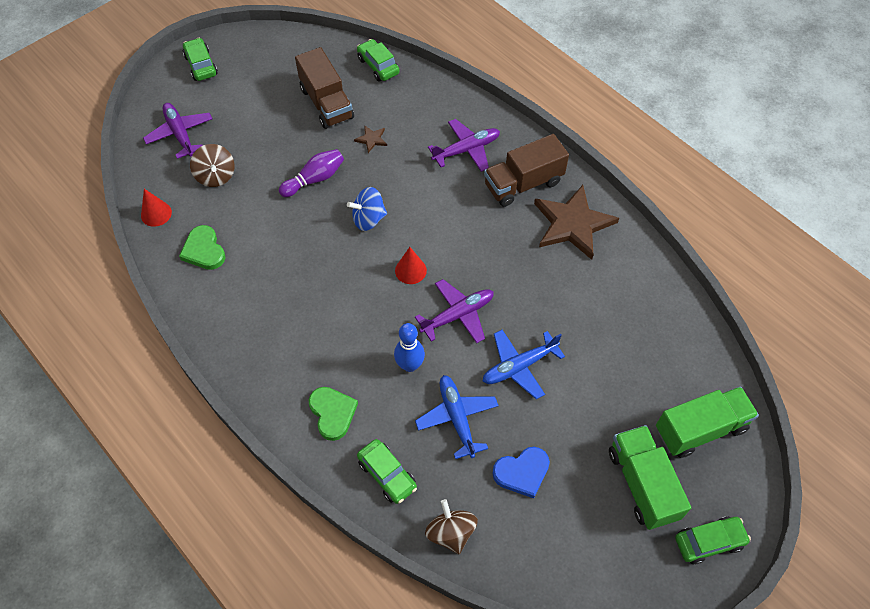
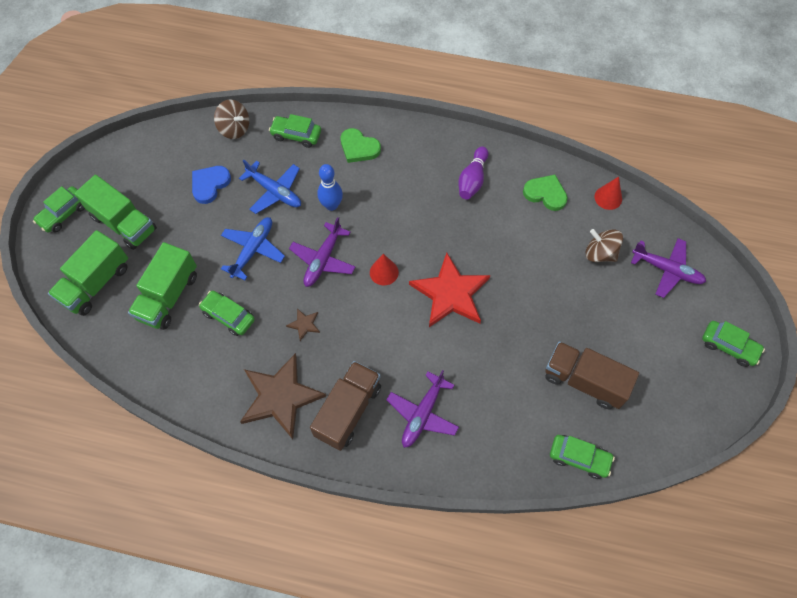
camera: 145 degrees right, 5 degrees up
(314, 179) = (523, 300): purple bowling pin -> purple bowling pin (472, 179)
(368, 219) = (450, 293): blue spinning top -> red star
(371, 139) = (512, 369): brown star -> brown star (304, 324)
(580, 316) = (228, 316): none -> green car
(629, 369) = (168, 296): none -> green truck

